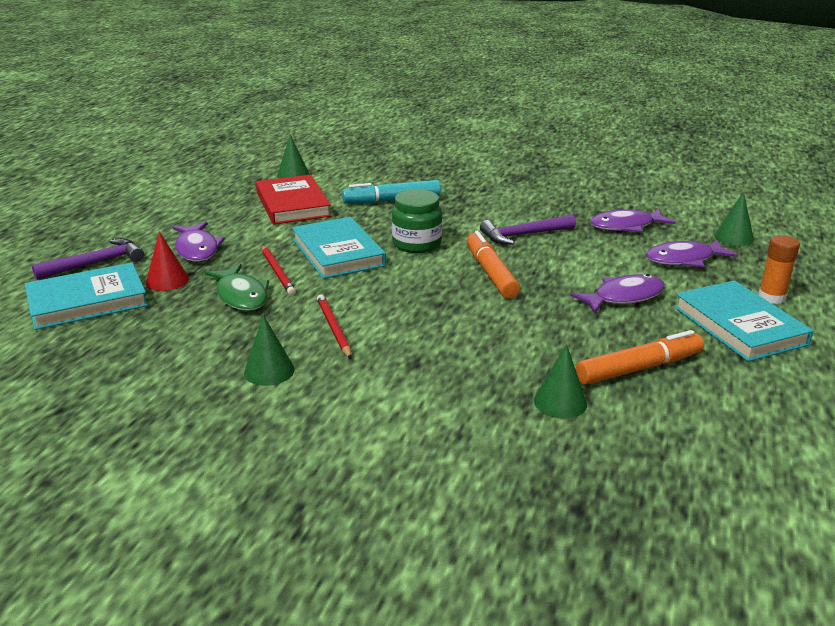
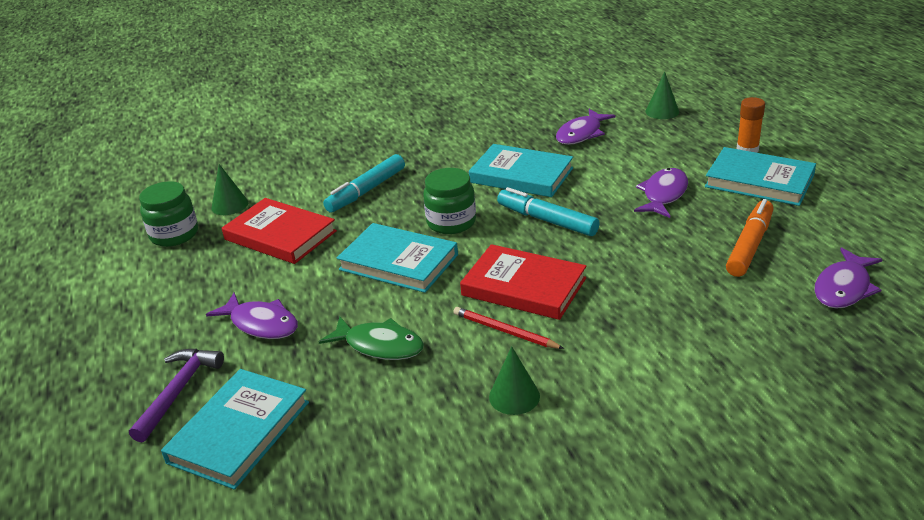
camera: 35 degrees left, 5 degrees up
(167, 281) = (285, 369): red cone -> none
(235, 178) = (174, 234): none -> green jar
(277, 272) = (375, 307): red pencil -> none
(396, 307) = (523, 287): none -> red book
(491, 273) = (547, 220): orange marker -> turquoise marker
(523, 235) = (521, 175): purple hammer -> turquoise book
(560, 402) = (742, 298): green cone -> none
(684, 259) = (657, 145): purple fish -> purple fish (844, 288)

